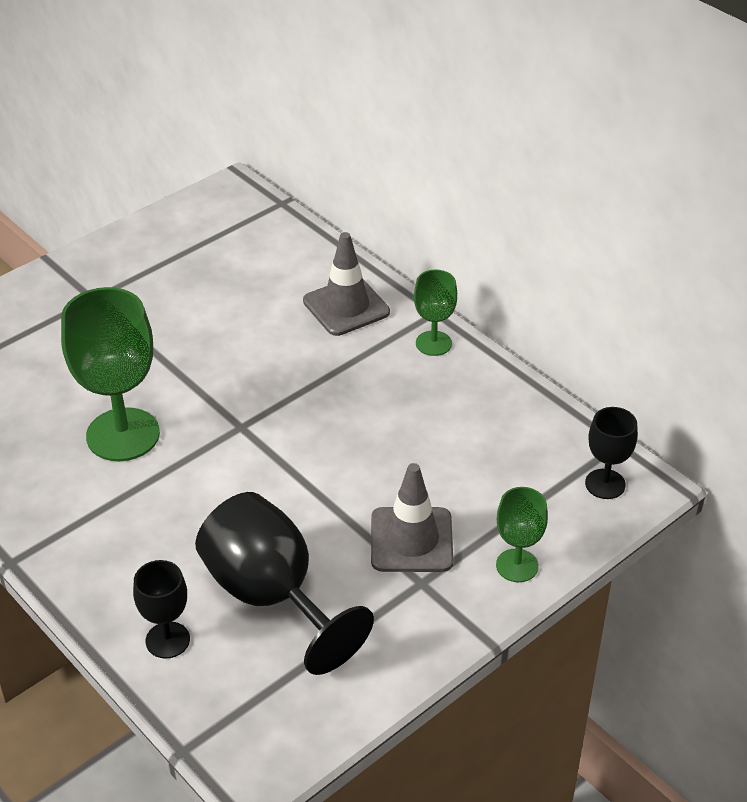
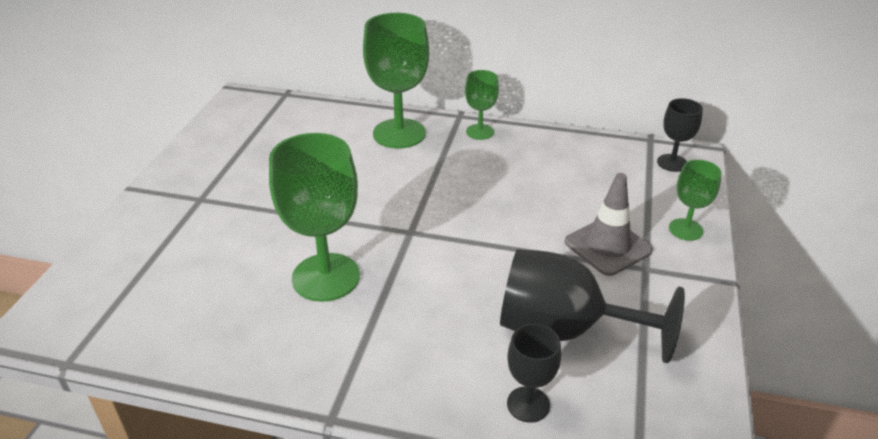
camera: 35 degrees left, 5 degrees down
(346, 307) = (399, 133): grey traffic cone -> green goblet

